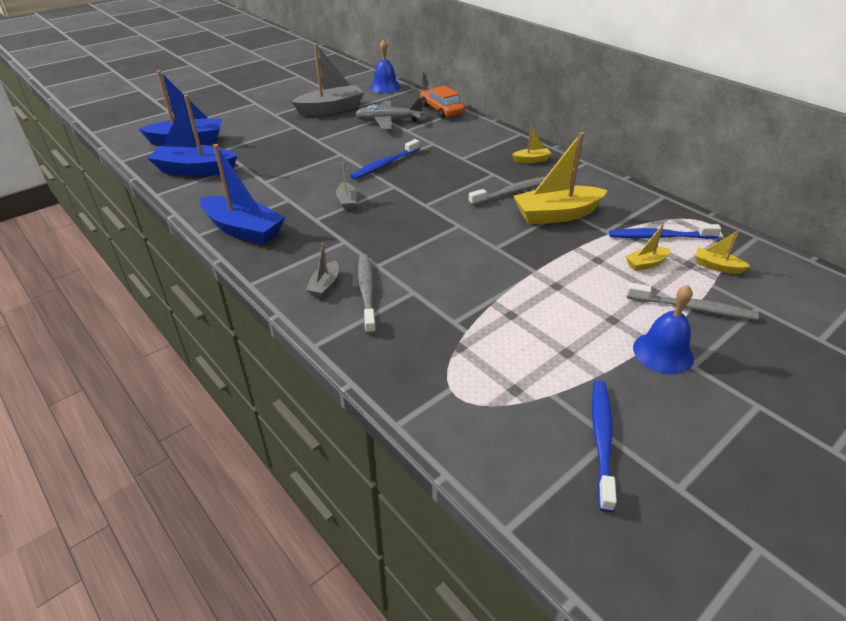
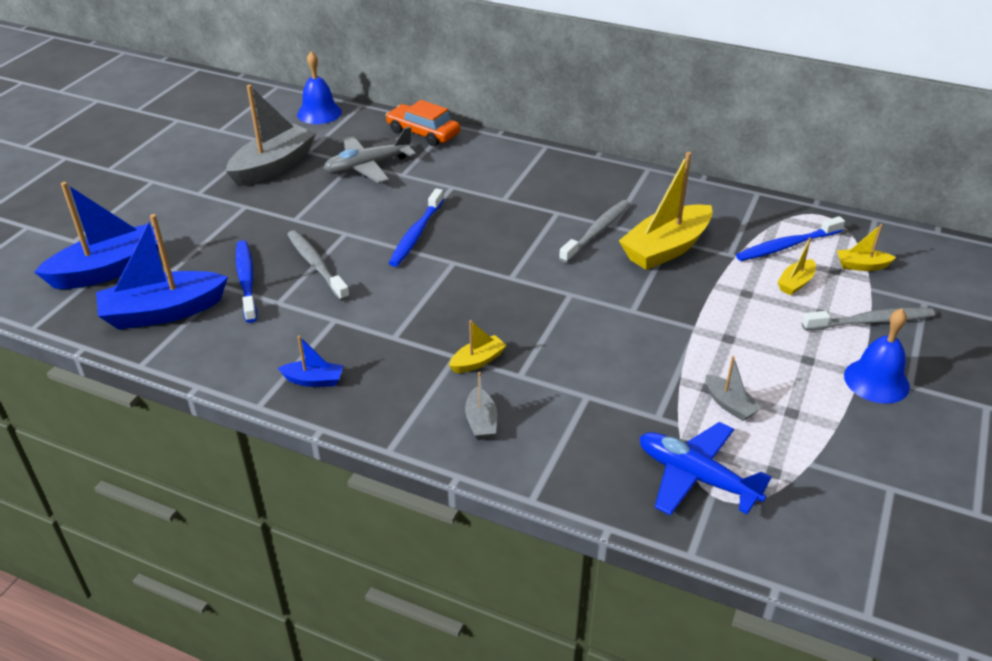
camera: 25 degrees left, 0 degrees up
(243, 230) = (314, 380): blue boat -> blue boat, size x0.47
(347, 201) = (412, 300): grey boat -> grey boat (729, 404)
(367, 292) = (536, 413): grey toothbrush -> grey toothbrush (316, 265)
(448, 372) = (696, 477): none -> blue plane
(531, 160) = (586, 181): yellow boat -> yellow boat (477, 361)
(602, 440) = (885, 493): blue toothbrush -> blue toothbrush (246, 280)

